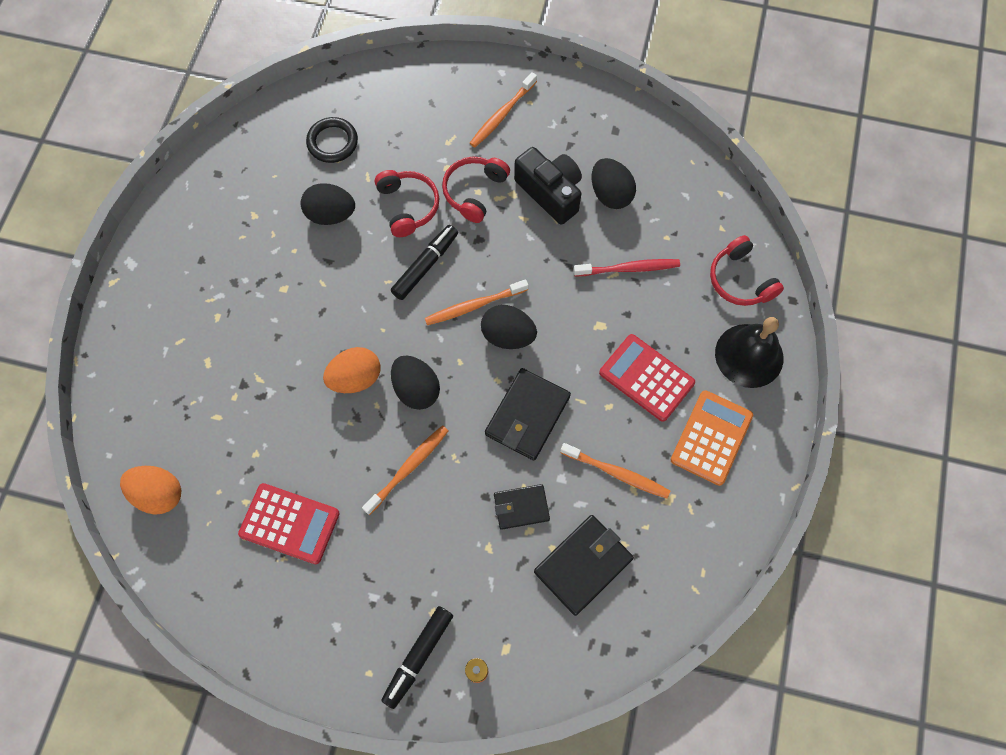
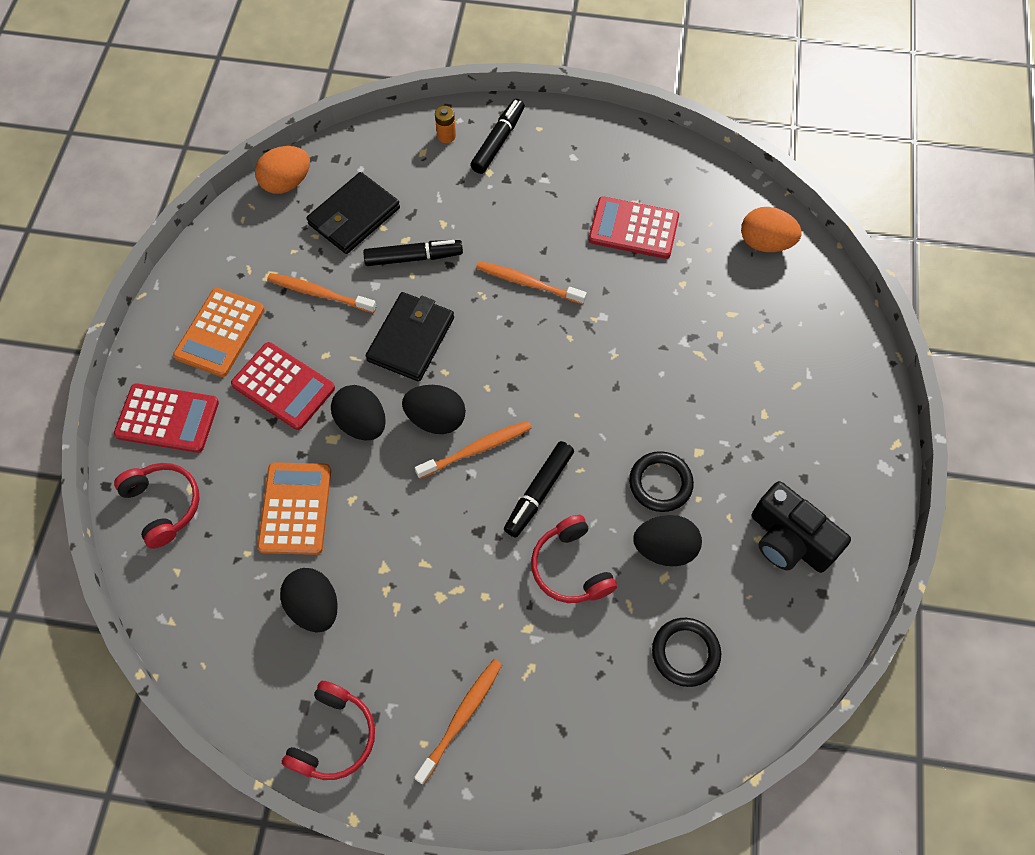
camera: 175 degrees right, 5 degrees down
(322, 265) = (660, 483): none -> black ring
(355, 378) = (596, 361): orange egg -> orange egg (286, 183)
(409, 467) = (527, 283): orange toothbrush -> orange toothbrush turned 75 degrees clockwise
(416, 389) = (530, 355): black egg -> black egg (362, 423)
(474, 192) = (489, 595): red headphones -> red headphones (334, 736)
(521, 507) = (414, 257): black wallet -> black marker
(550, 192) = (392, 602): black camera -> black camera (789, 540)
(629, 268) = (295, 508): red toothbrush -> orange calculator
(749, 355) = (167, 419): black bell -> red calculator

